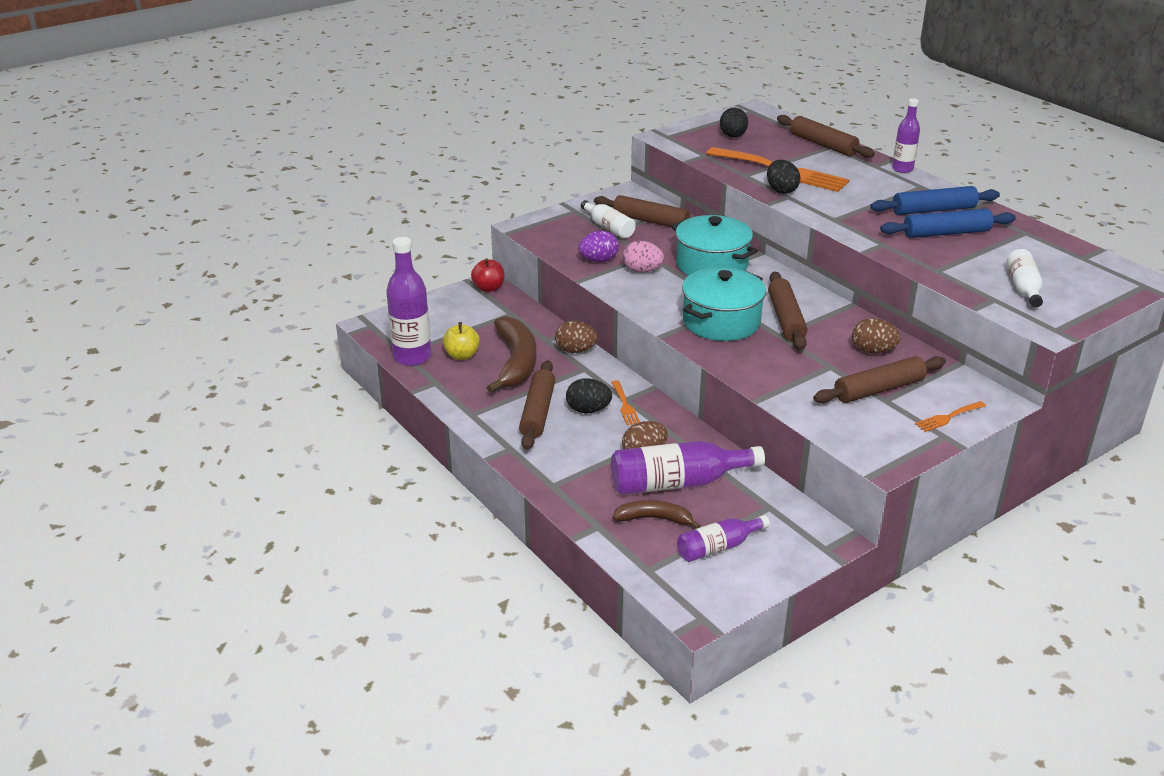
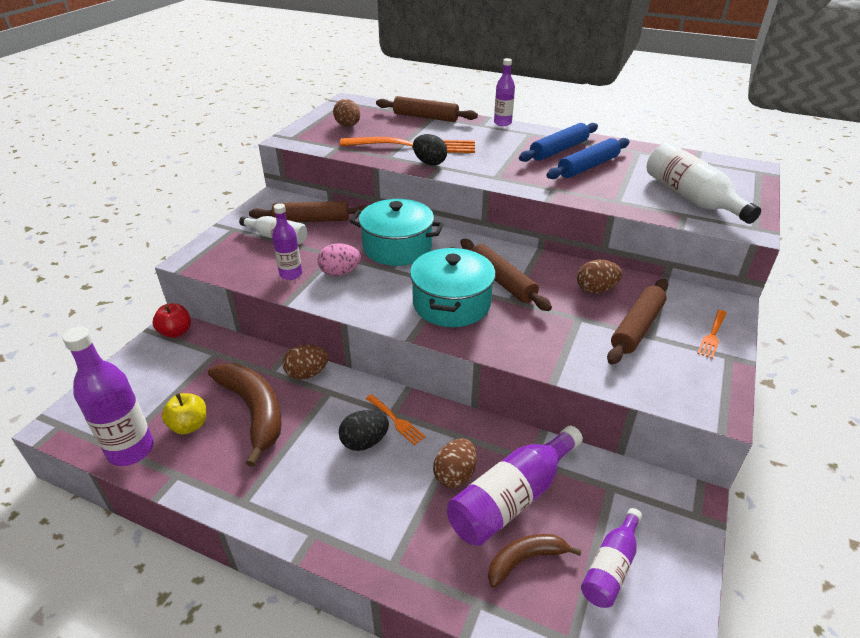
camera: 30 degrees left, 5 degrees up
(537, 412) = (314, 468): brown rolling pin -> none
(598, 260) = (291, 274): purple egg -> purple bottle
(733, 136) = (348, 126): black egg -> brown egg
(1023, 288) = (691, 198): white bottle -> white bottle, size x1.66

